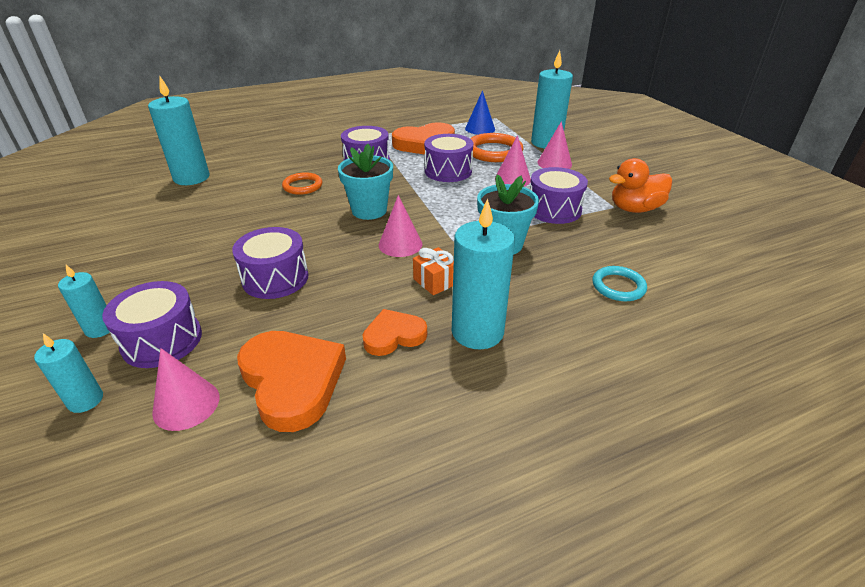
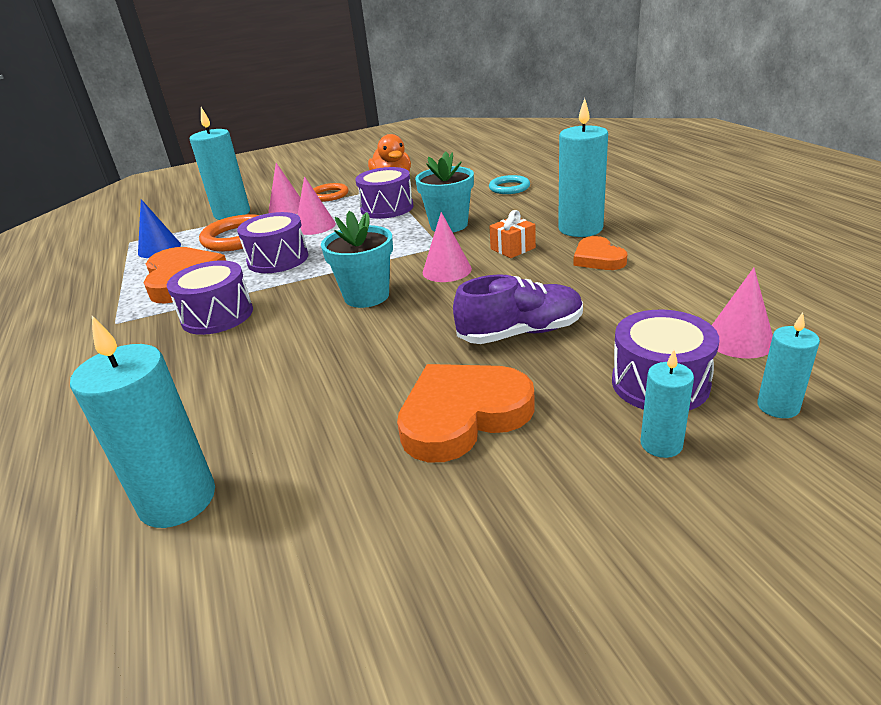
camera: 85 degrees left, 5 degrees down
(275, 278) = (521, 333): purple drum -> purple shoe
(292, 381) = (677, 293): orange heart -> orange heart (462, 415)
(302, 186) = (276, 357): orange ring -> orange ring (329, 195)

